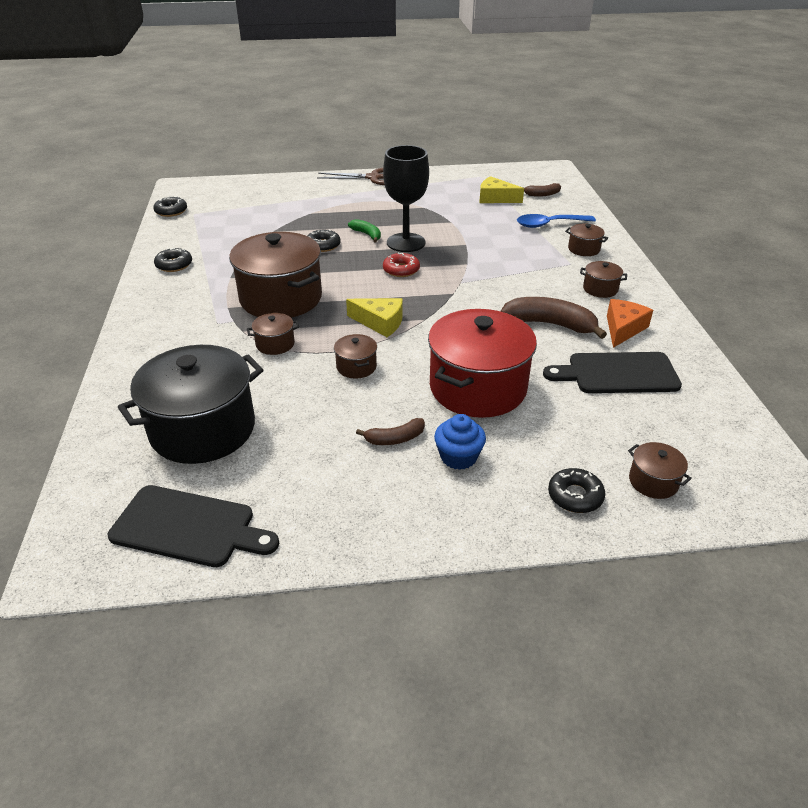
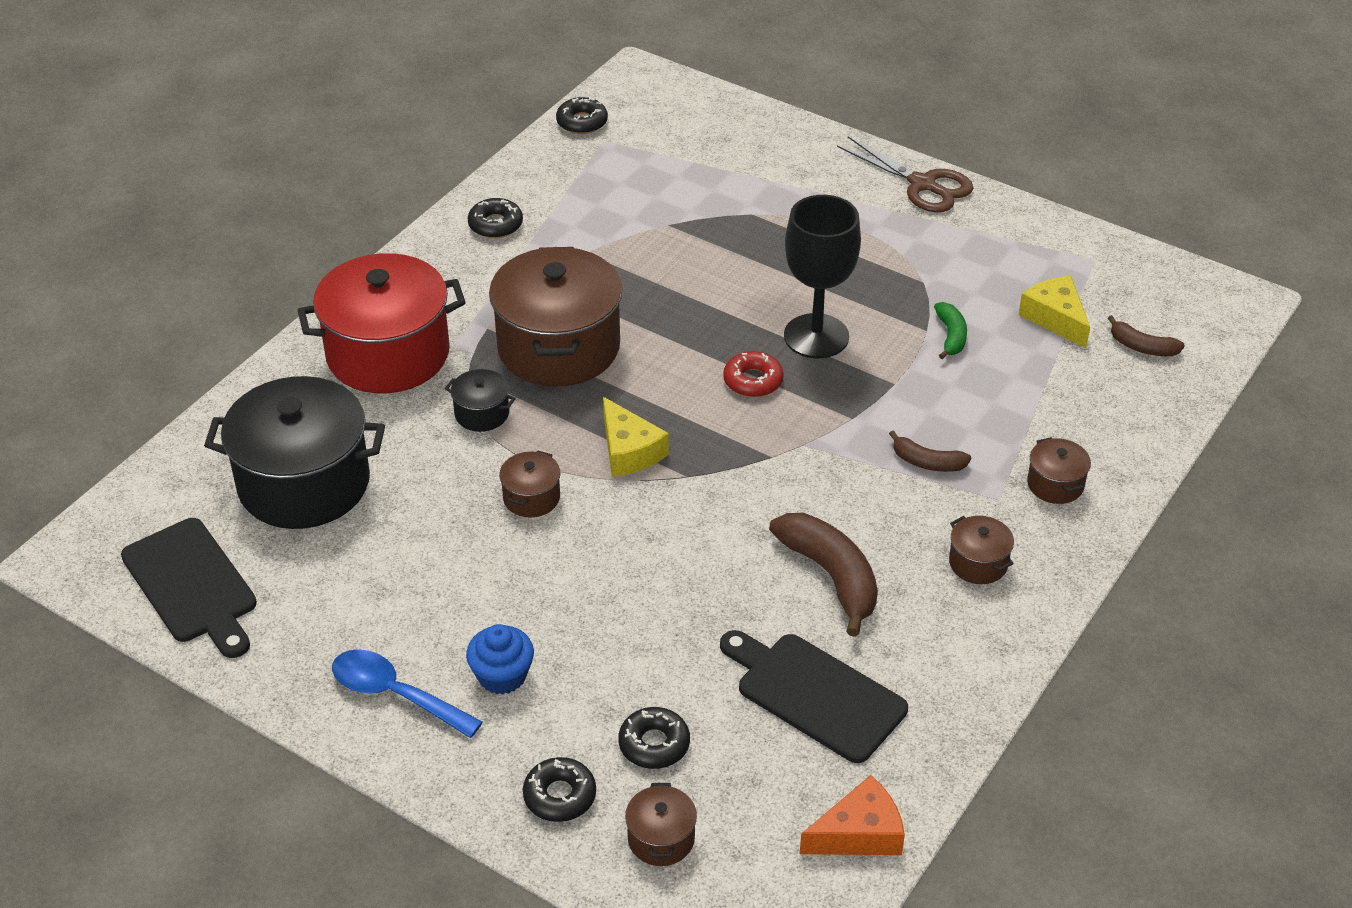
camera: 40 degrees right, 5 degrees up
(275, 344) = (482, 413): brown pot -> black pot
(323, 245) = (703, 284): black donut -> black donut (654, 744)
(367, 234) = (782, 294): green banana -> green banana (951, 336)
(395, 439) = (466, 613): brown banana -> brown banana (927, 462)
(478, 388) = (627, 608): red pot -> red pot (388, 354)
(549, 224) = (1068, 411): blue spoon -> blue spoon (395, 694)
(623, 329) = (917, 640): orange cheese -> orange cheese (859, 833)

